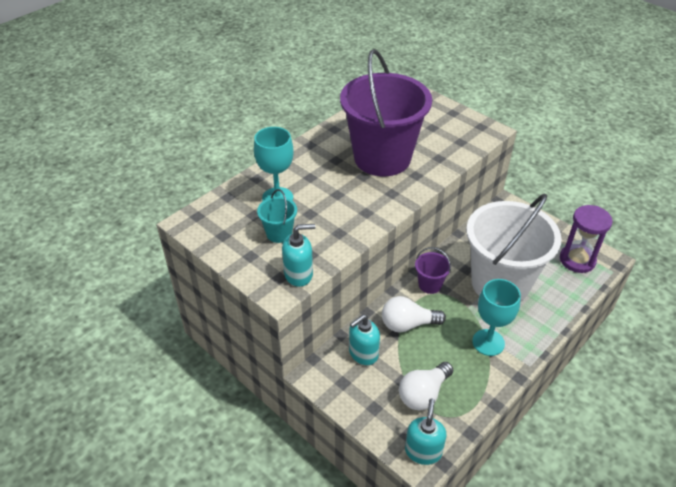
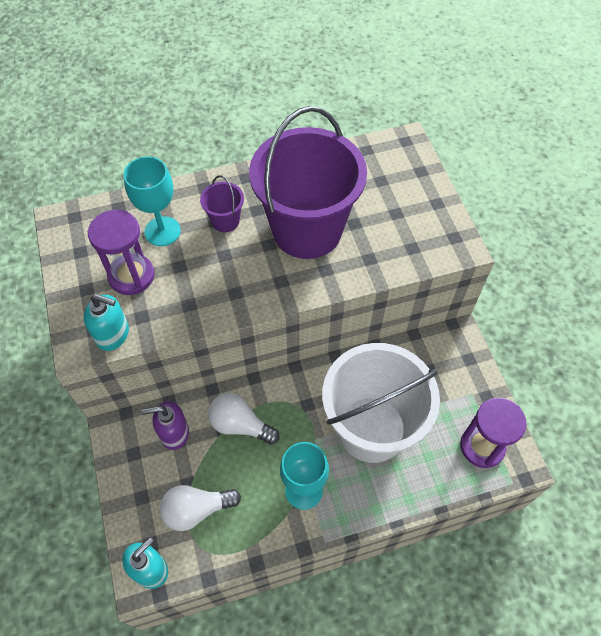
camera: 30 degrees right, 15 degrees up
(279, 233) = (131, 276): turquoise bucket -> purple hourglass
(363, 353) = (174, 433): turquoise soap dispenser -> purple soap dispenser
(430, 284) = (297, 391): purple bucket -> purple bucket (225, 221)

